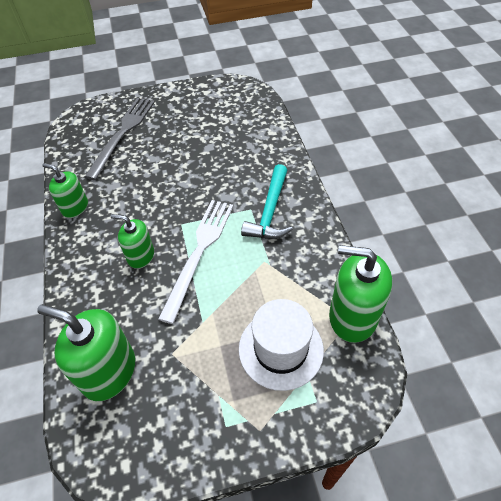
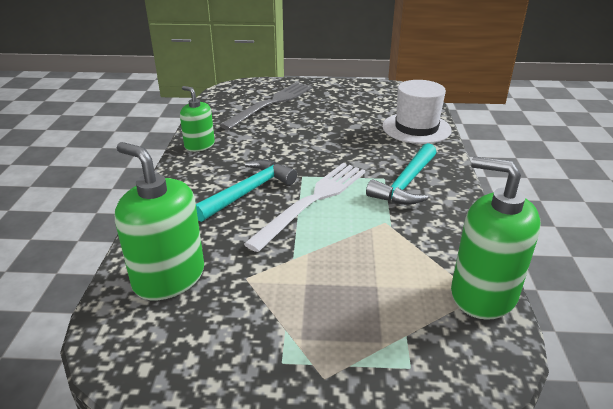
camera: 15 degrees right, 20 degrees down
(141, 256) = (248, 192): green soap dispenser -> turquoise hammer
(281, 349) = (379, 304): white hat -> white hat (416, 128)

